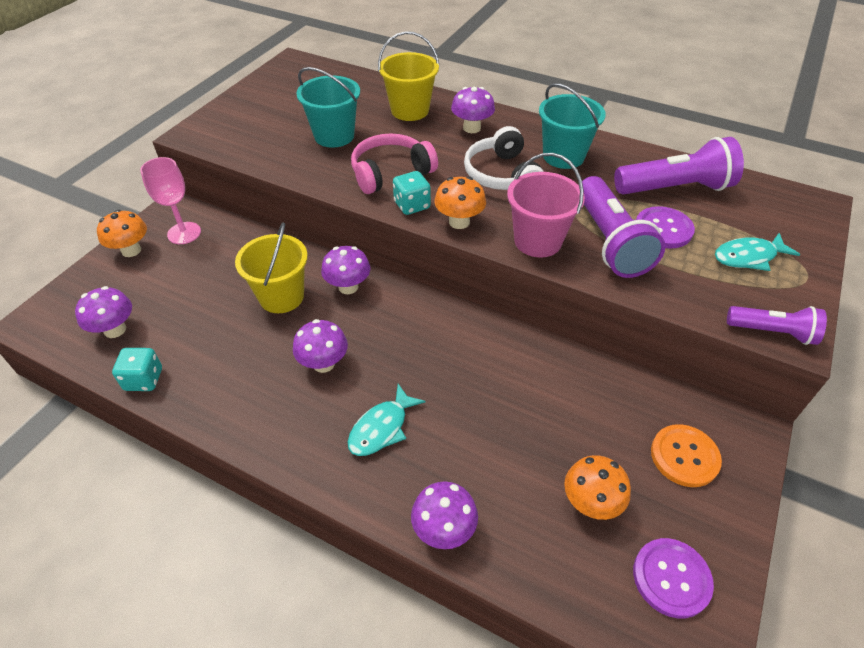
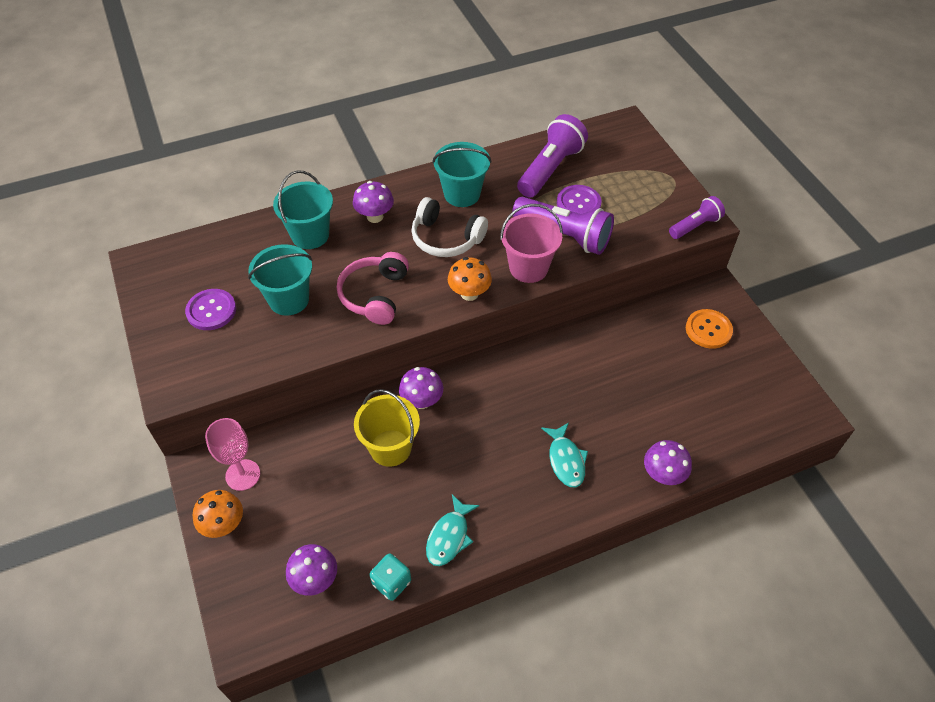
camera: 50 degrees left, 5 degrees up
(324, 363) = (482, 460): purple mushroom -> none
(410, 110) = (310, 235): yellow bucket -> turquoise bucket
(412, 205) = (425, 307): turquoise dice -> none
(590, 503) = (701, 393): orange mushroom -> none
(671, 578) = (768, 393): purple button -> purple button (211, 310)
(748, 257) = (636, 188): turquoise fish -> turquoise fish (449, 536)

